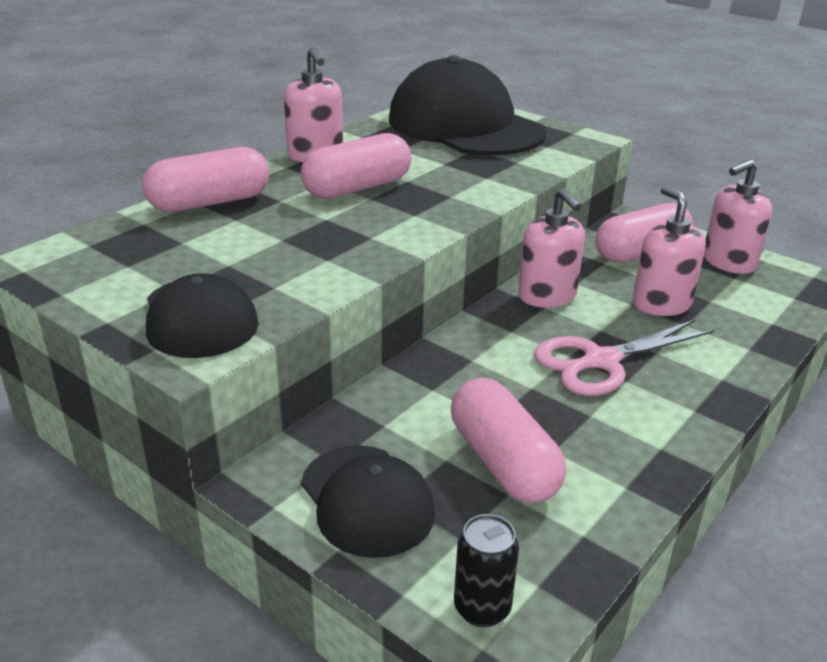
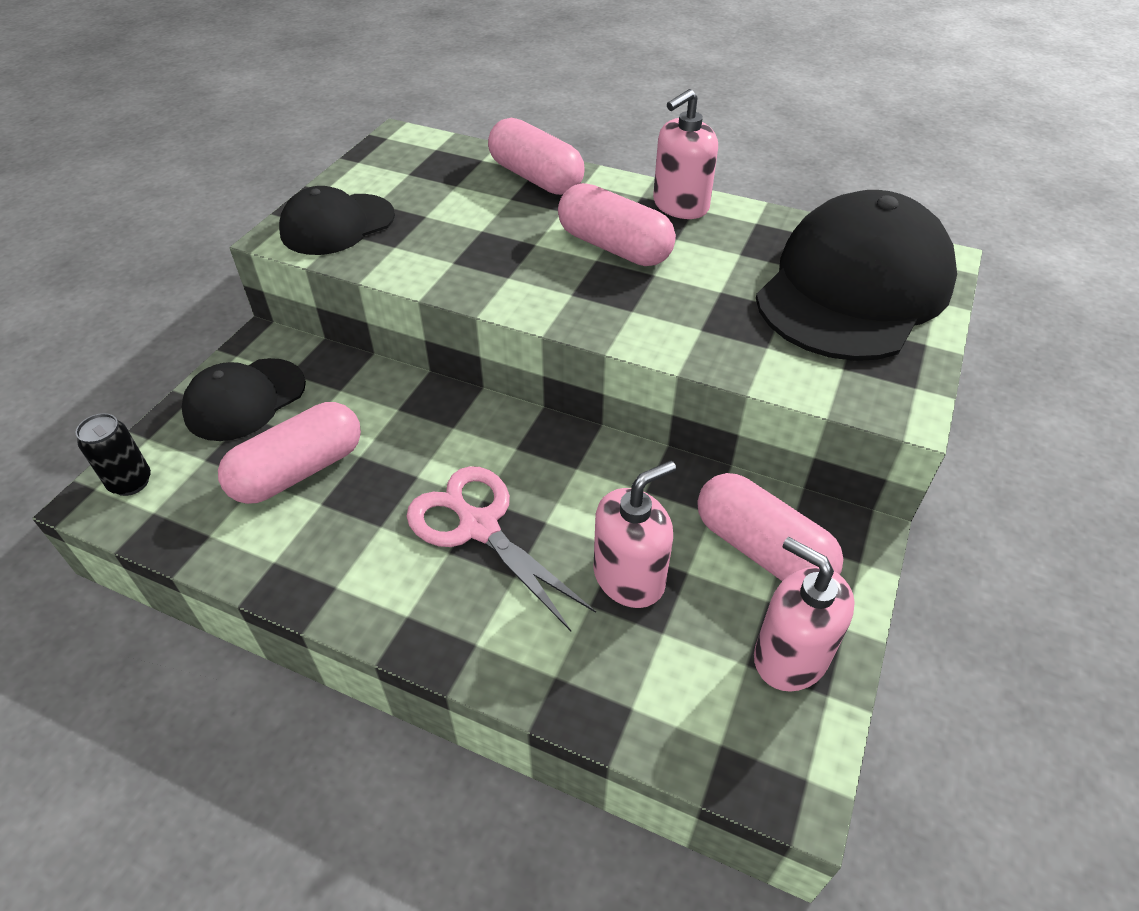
camera: 75 degrees right, 15 degrees up
(547, 296) = (600, 467): pink soap dispenser -> none

